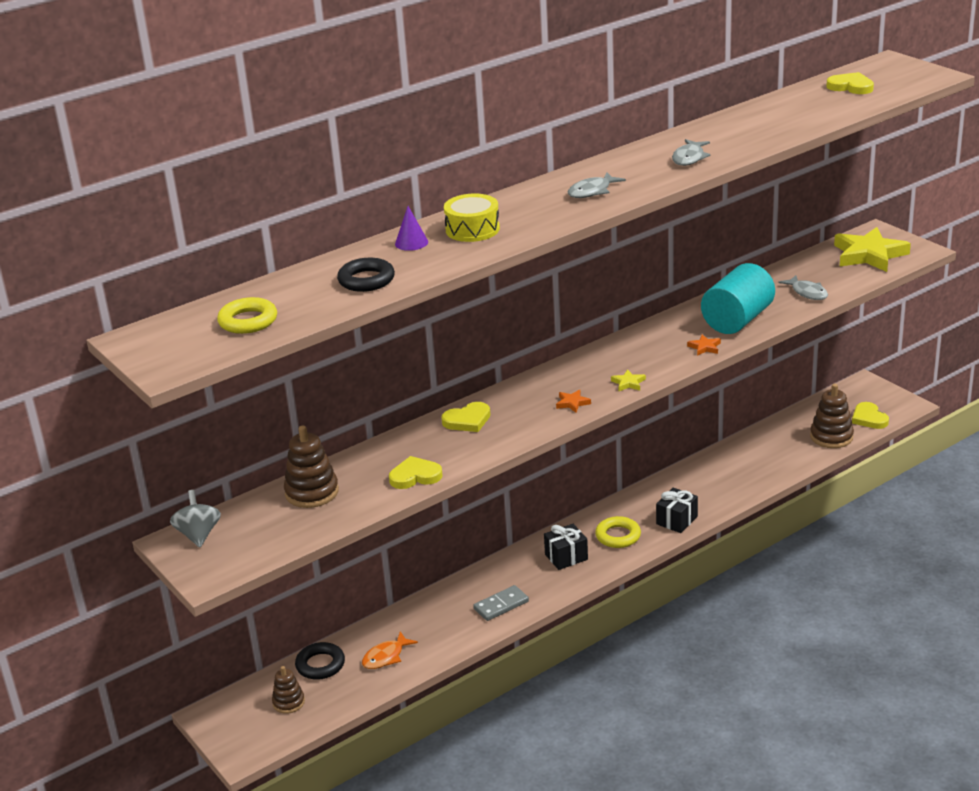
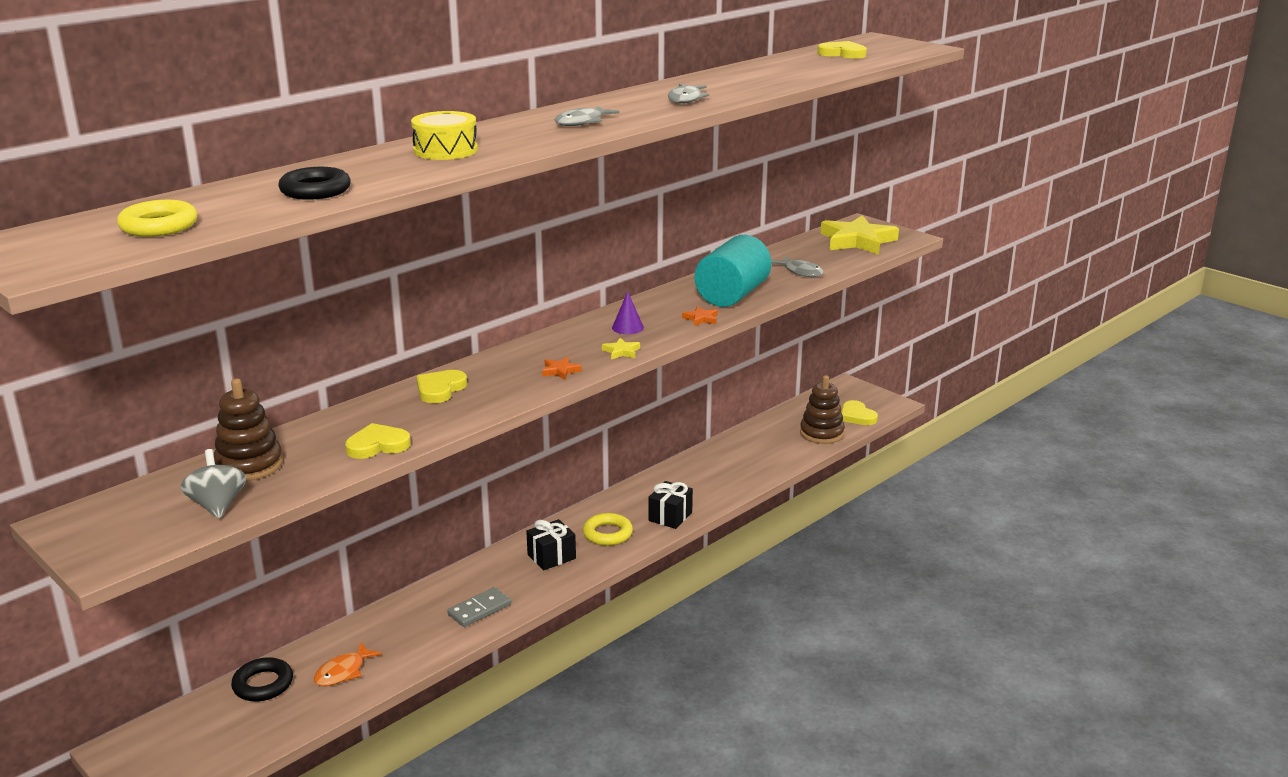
camera: 10 degrees left, 5 degrees down
(198, 535) = (99, 514): grey spinning top -> grey spinning top (217, 505)
(288, 702) = (221, 730): brown stacking toy -> none
(411, 243) = (372, 161): purple cone -> purple cone (627, 327)
(467, 420) = (440, 389): yellow heart -> yellow heart turned 150 degrees clockwise

